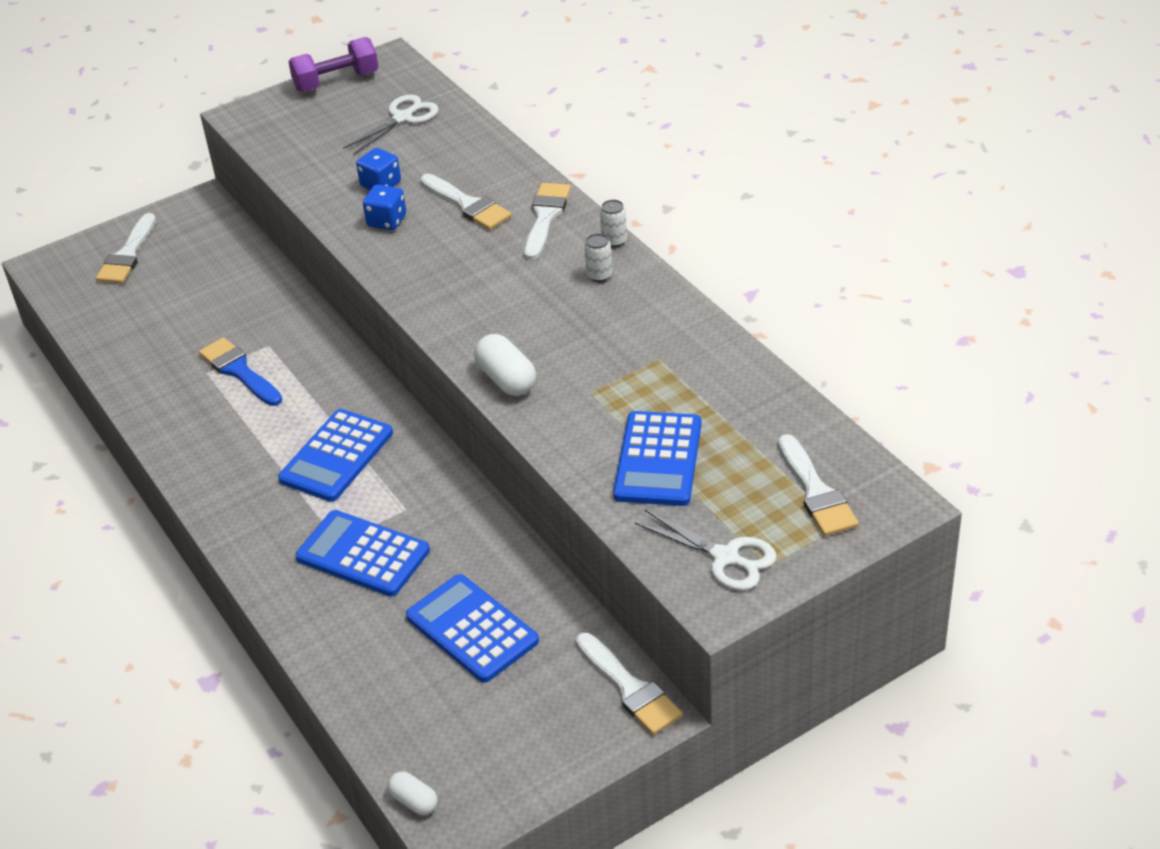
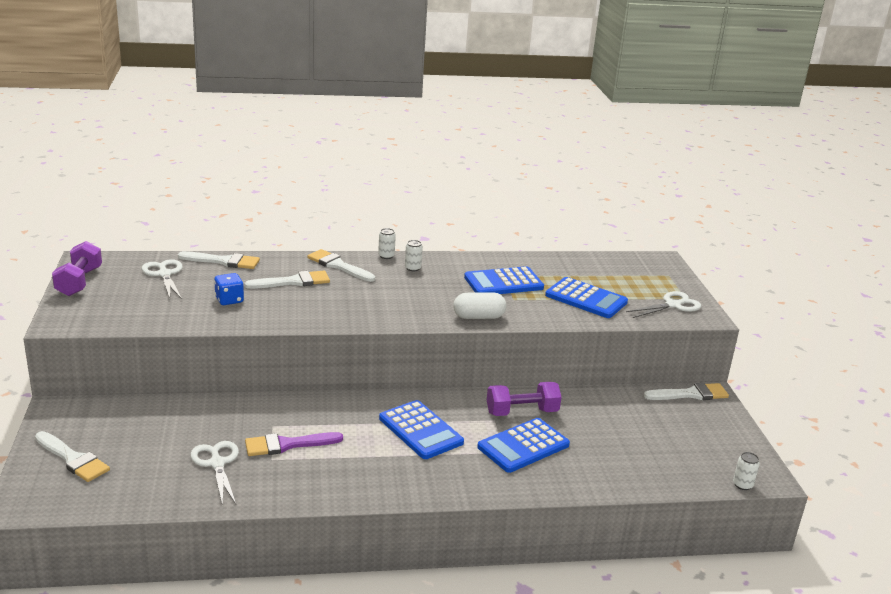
camera: 70 degrees left, 15 degrees down
(175, 341) = (217, 463): none -> white scissors
(239, 371) = (287, 445): blue brush -> purple brush
(387, 221) = (273, 308): blue dice -> none
(414, 801) = (742, 485): white capsule -> white can
(443, 527) = (522, 412): none -> purple dumbbell
(472, 629) = (615, 427): blue calculator -> blue calculator (503, 283)
(816, 492) = (641, 273): white brush -> white brush (223, 261)

